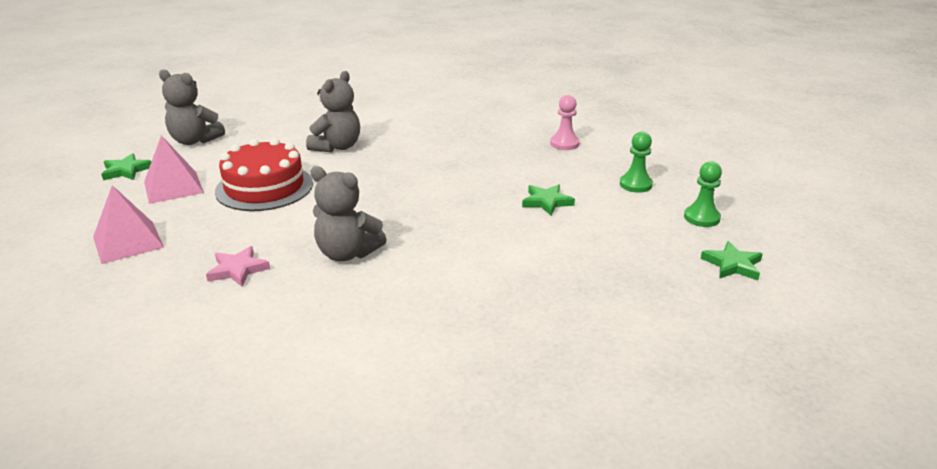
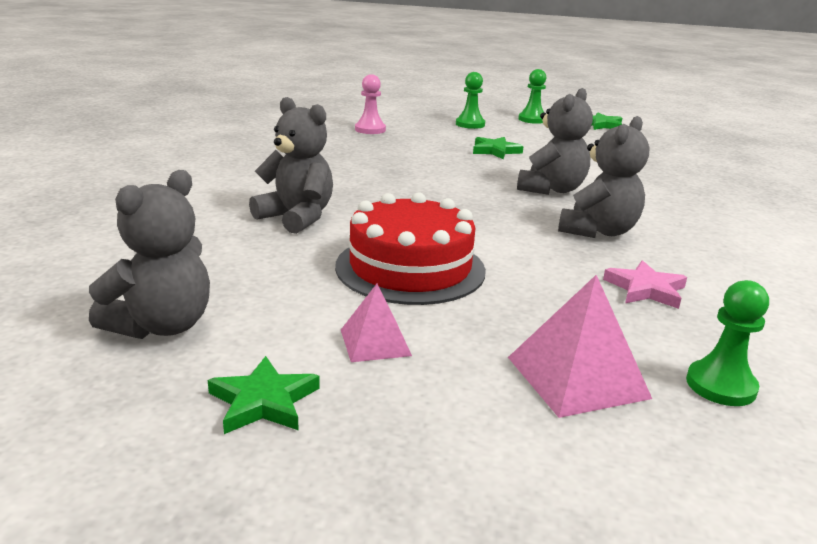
camera: 80 degrees left, 5 degrees down
(108, 288) = (720, 385): none -> green pawn
(173, 187) = (375, 342): pink pyramid -> pink pyramid, size x0.62
(444, 232) = (551, 189): none -> grey teddy bear

